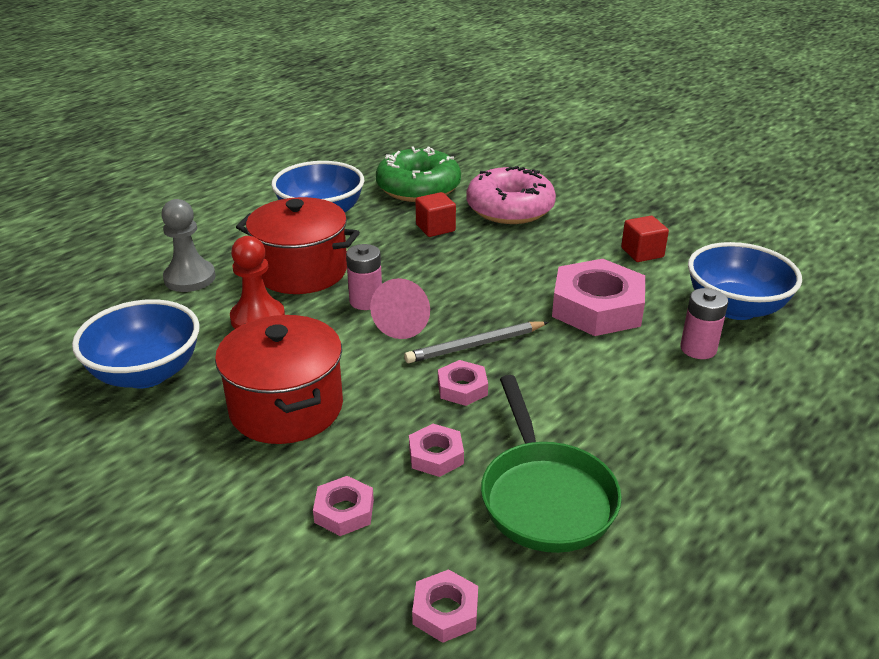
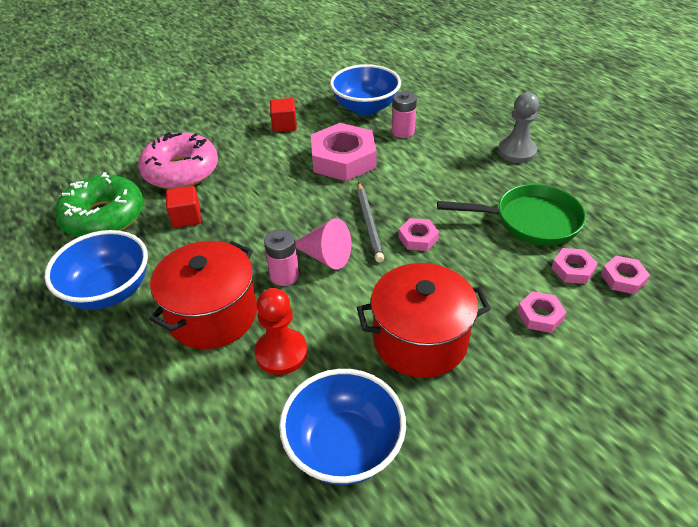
camera: 75 degrees left, 10 degrees up
(190, 278) = (178, 409): grey pawn -> grey pawn (516, 152)
(436, 455) = (488, 262): pink nut -> pink nut (572, 269)

